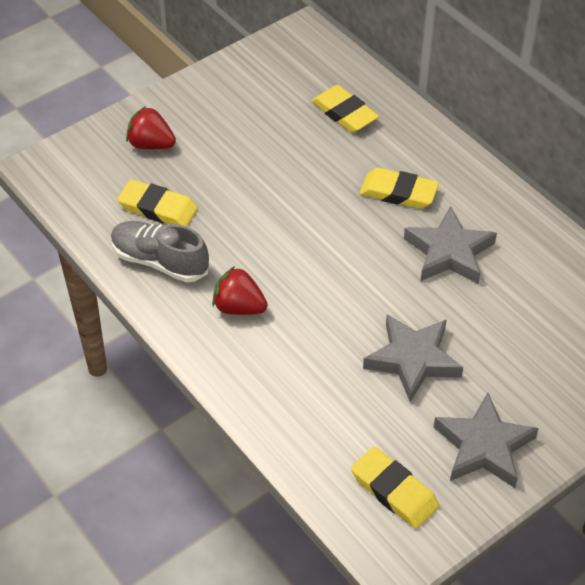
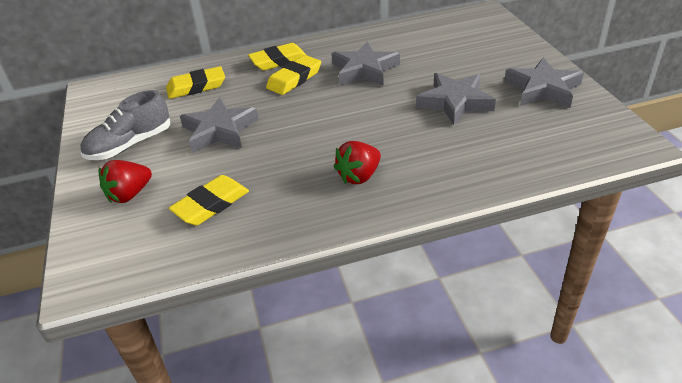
camera: 65 degrees left, 10 degrees down
(160, 261) = (276, 215): grey shoe -> grey shoe (130, 145)
(272, 167) = (219, 130): none -> grey star
(394, 491) = (575, 133): yellow eraser -> yellow eraser (278, 61)

